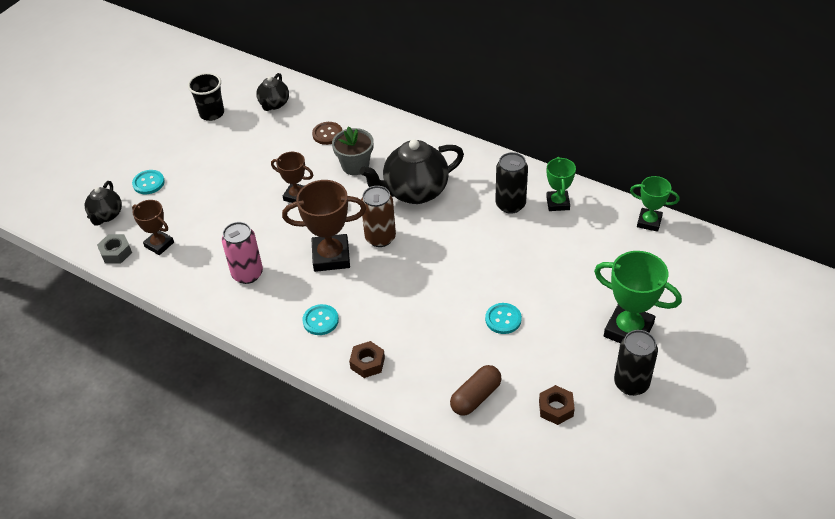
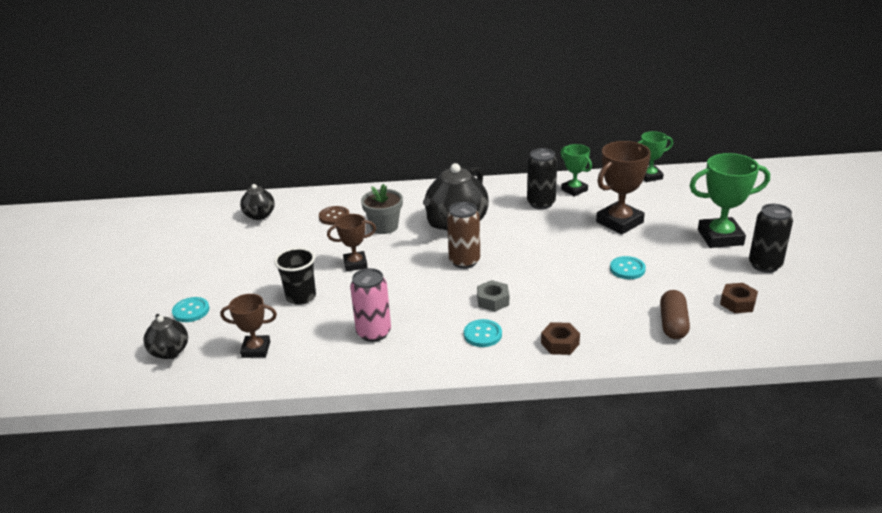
camera: 35 degrees left, 15 degrees down
(116, 252) = (213, 375): grey nut -> grey nut (493, 300)
(212, 113) = (203, 241): black cup -> black cup (301, 297)
(331, 256) = (437, 289): brown trophy -> brown trophy (619, 222)

